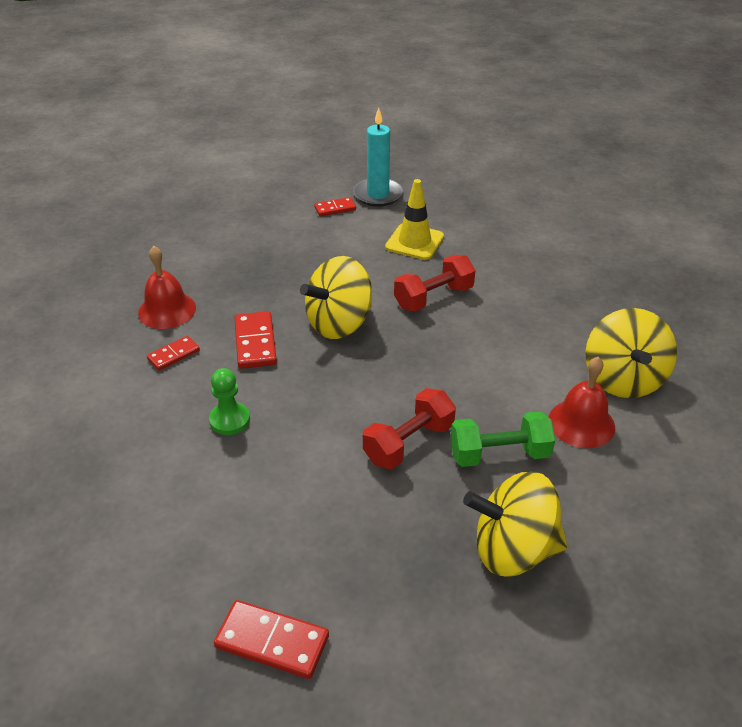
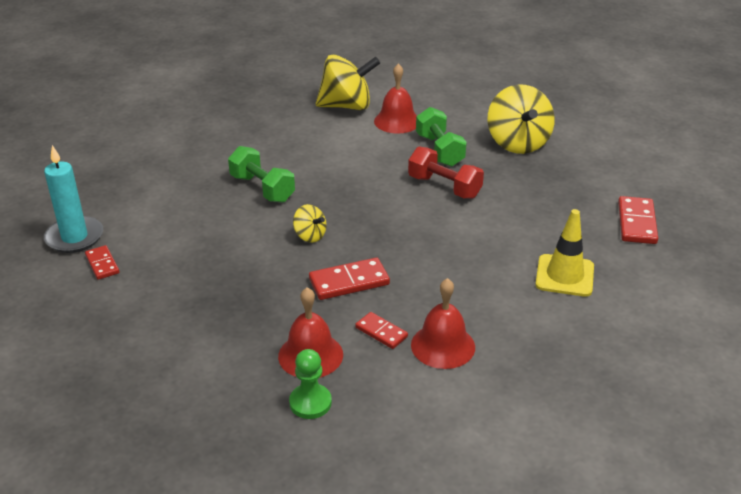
camera: 100 degrees left, 5 degrees down
(134, 393) = (443, 346): none -> red bell
(229, 420) = (455, 278): green pawn -> green pawn (310, 403)
(339, 323) = (310, 236): yellow spinning top -> yellow spinning top, size x0.49
(414, 242) = (171, 206): yellow traffic cone -> yellow traffic cone (564, 276)
(433, 297) = (262, 188): red dumbbell -> green dumbbell

